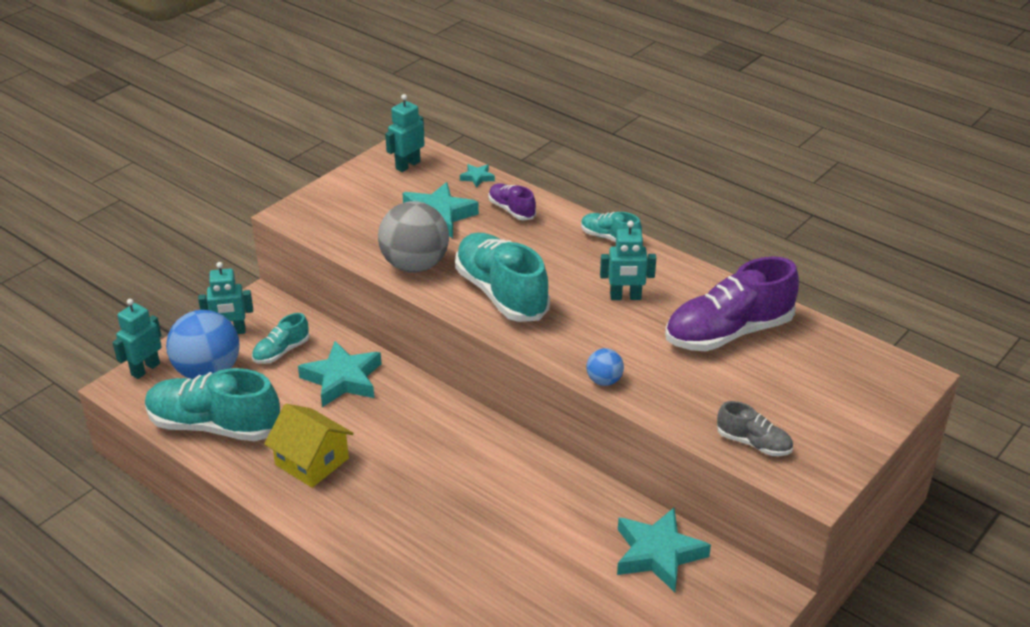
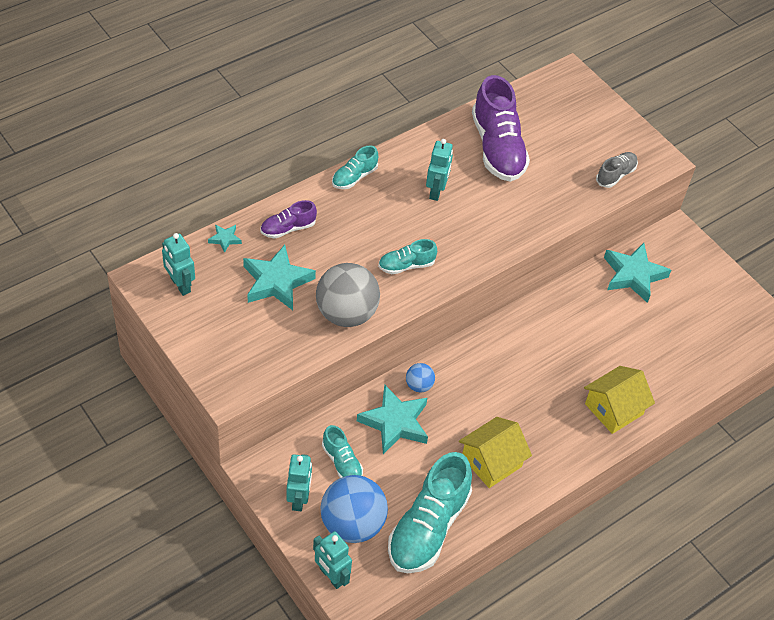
camera: 80 degrees left, 15 degrees up
(423, 561) = (614, 409): none -> yellow house
(501, 293) = (406, 265): turquoise shoe -> turquoise shoe, size x0.50
(604, 381) = (532, 233): blue ball -> blue ball (419, 385)

